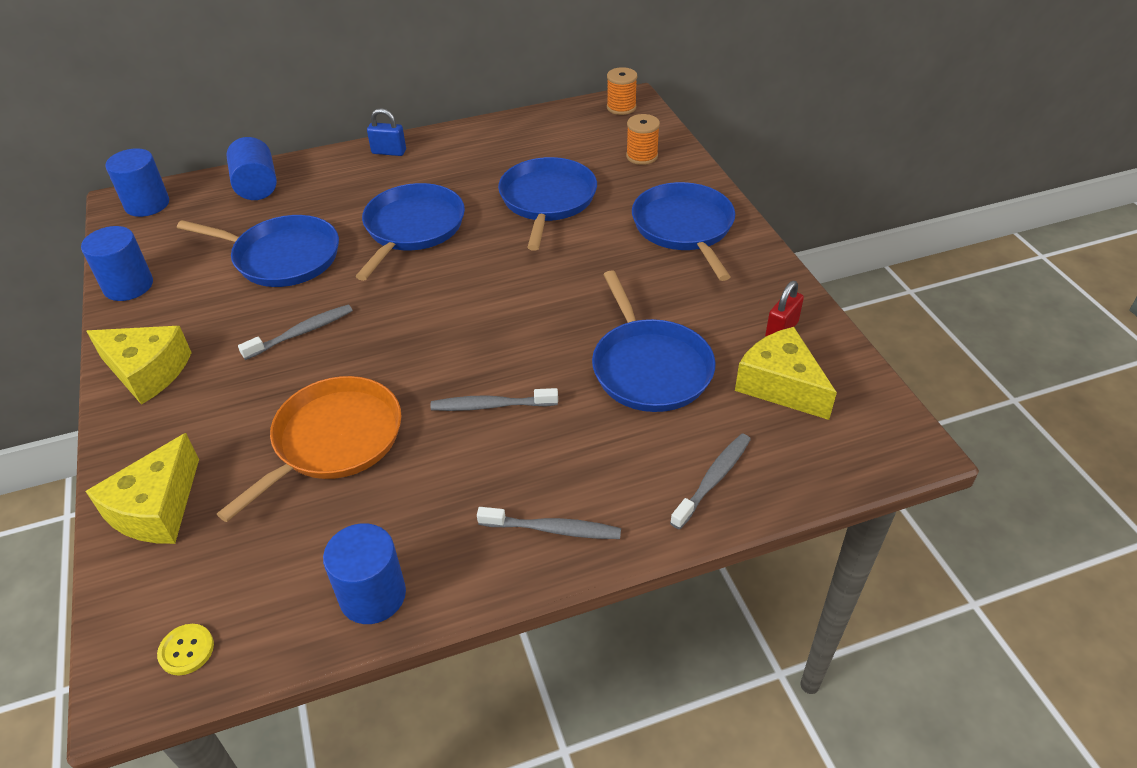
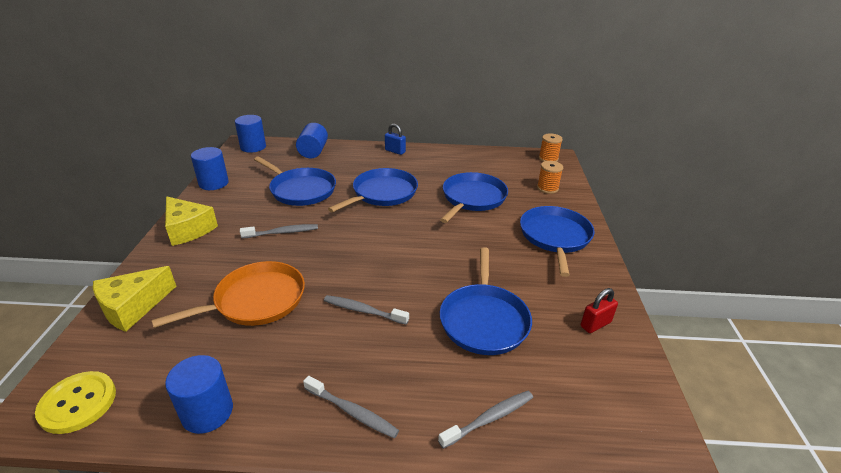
camera: 20 degrees right, 10 degrees down
(186, 650) = (78, 403): yellow button -> yellow button, size x1.81
(780, 385) = (577, 364): yellow cheese -> none

